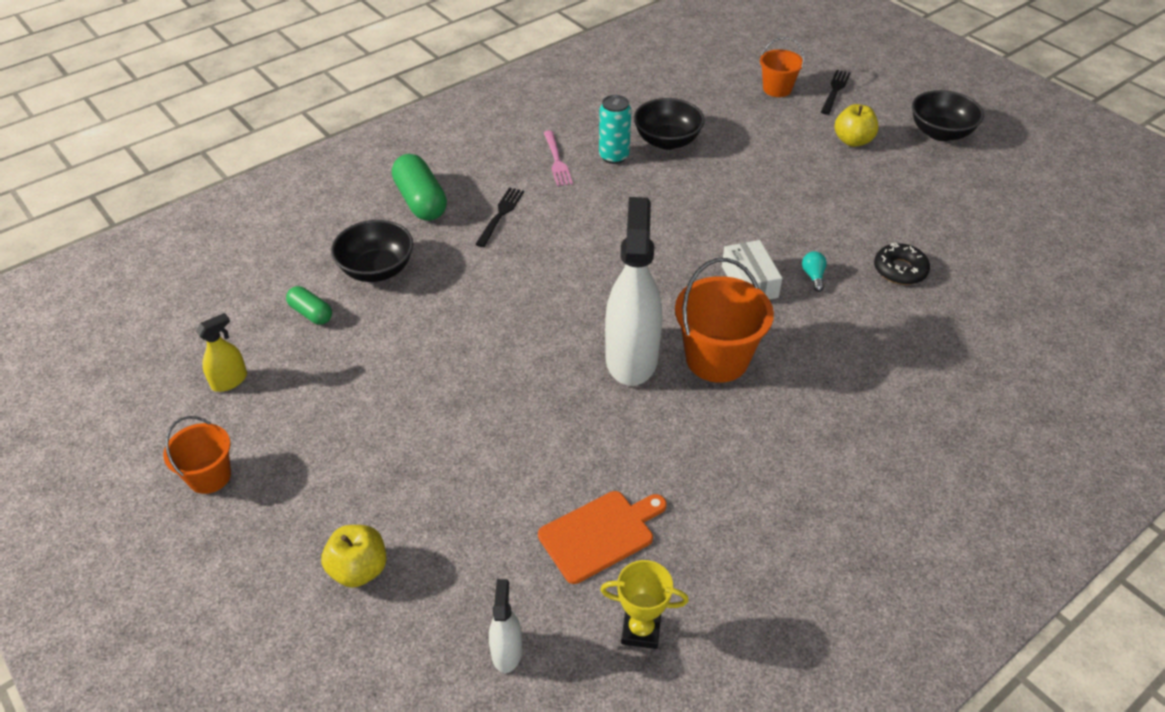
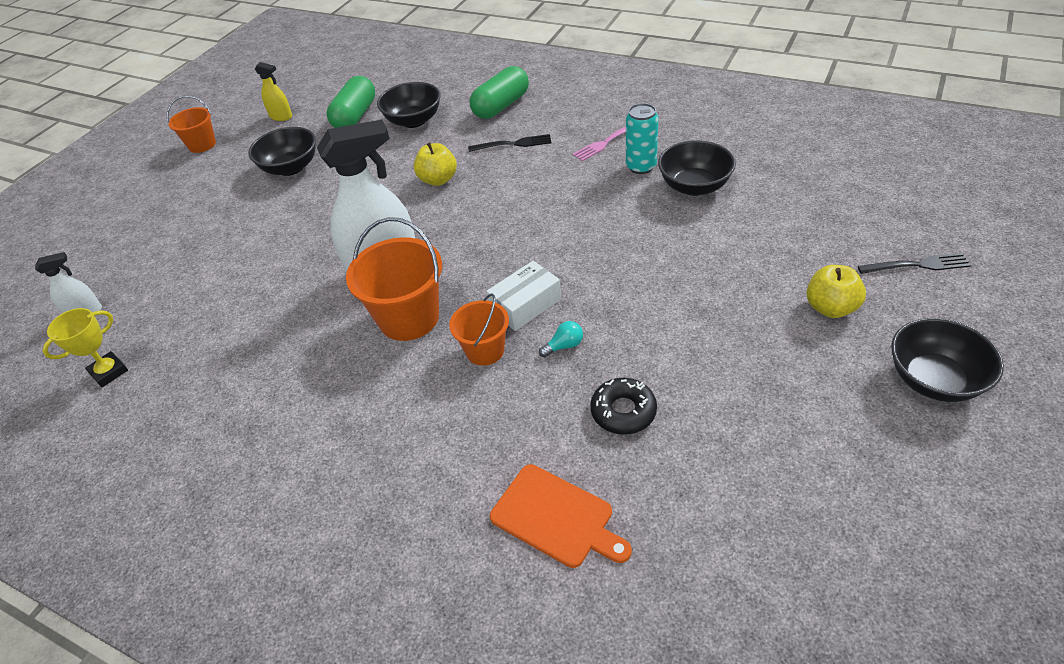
camera: 70 degrees right, 0 degrees up
(311, 313) = (355, 116): green capsule -> green capsule, size x1.75
(359, 569) = (142, 227): yellow apple -> yellow apple (438, 180)
(366, 394) = (291, 168): none -> black bowl
(600, 534) = (193, 319): orange cutting board -> orange cutting board (556, 517)
(641, 630) = (109, 372): yellow trophy -> yellow trophy turned 60 degrees clockwise
(777, 89) = (866, 223): orange bucket -> orange bucket (485, 350)

